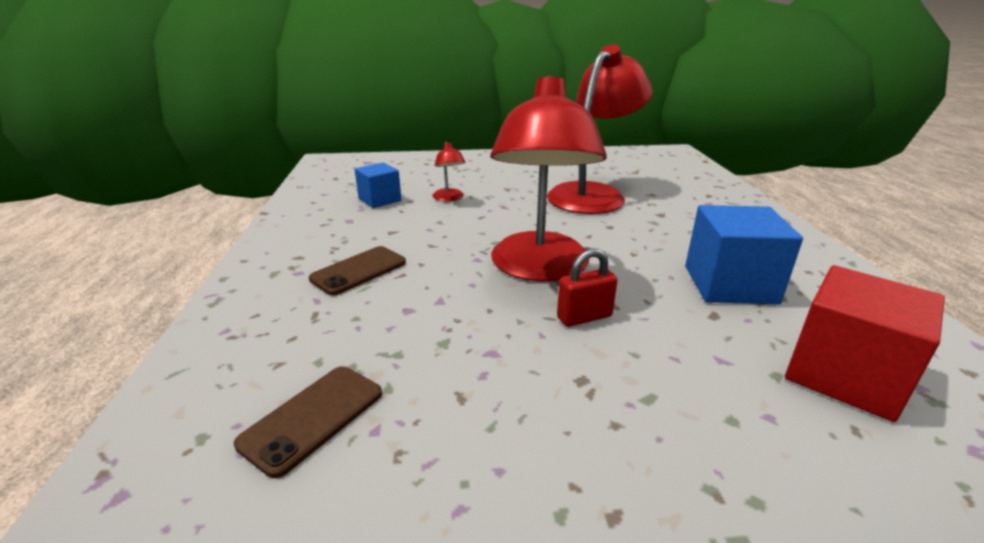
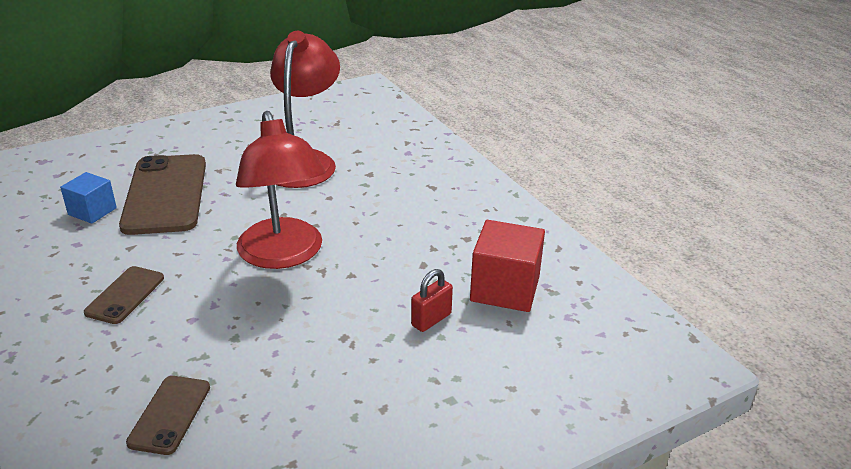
camera: 25 degrees left, 5 degrees up
(449, 198) = (165, 194): red lamp -> brown phone
(584, 317) = (332, 290): red padlock -> red padlock (431, 319)
(729, 284) = (431, 235): blue cube -> none

